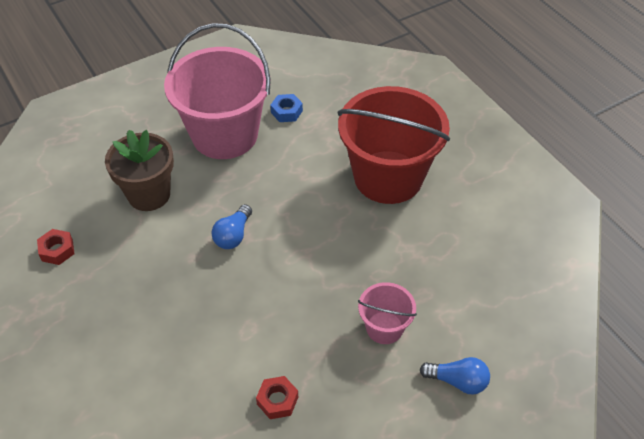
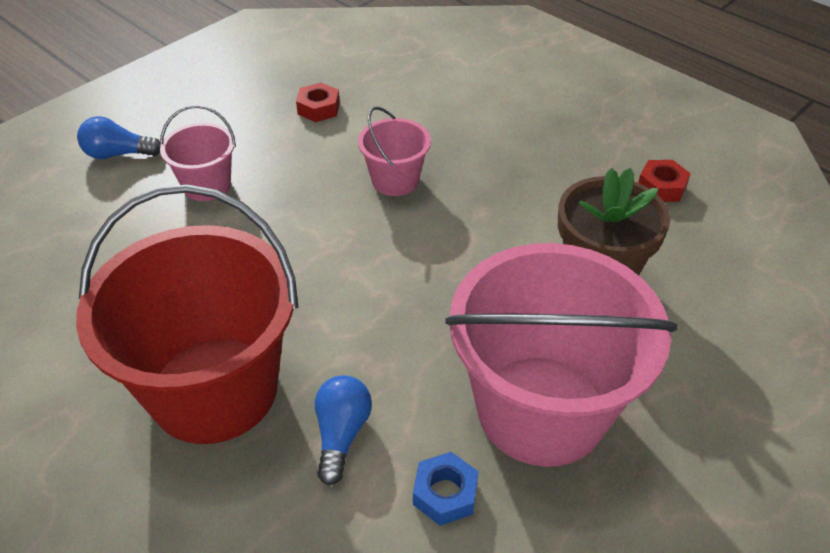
camera: 165 degrees right, 5 degrees down
(233, 235) = (440, 248): blue light bulb -> blue light bulb (341, 434)
(241, 299) = (395, 180): none -> pink bucket

